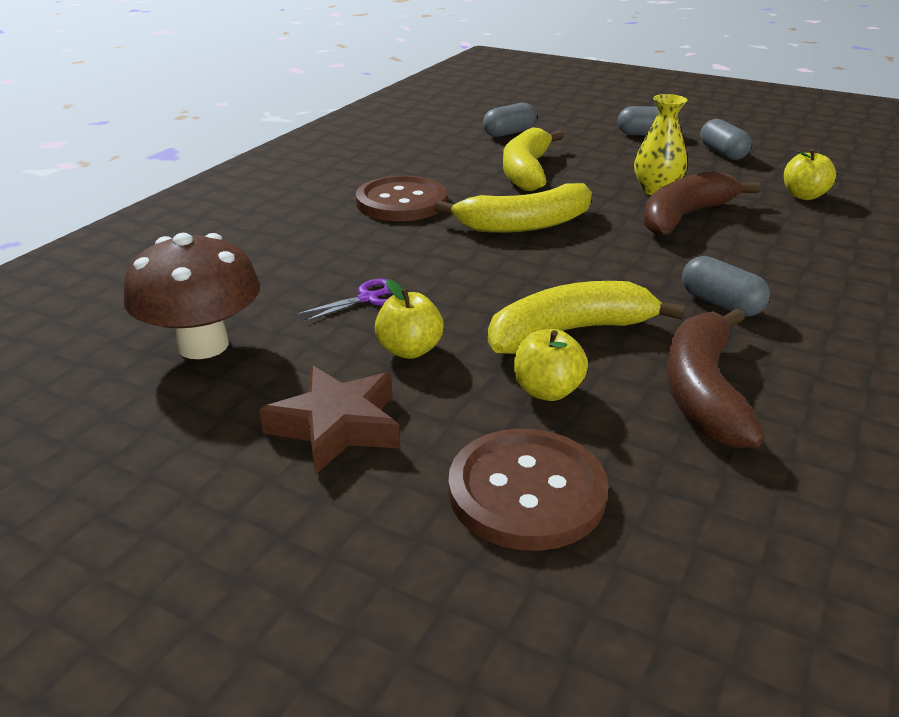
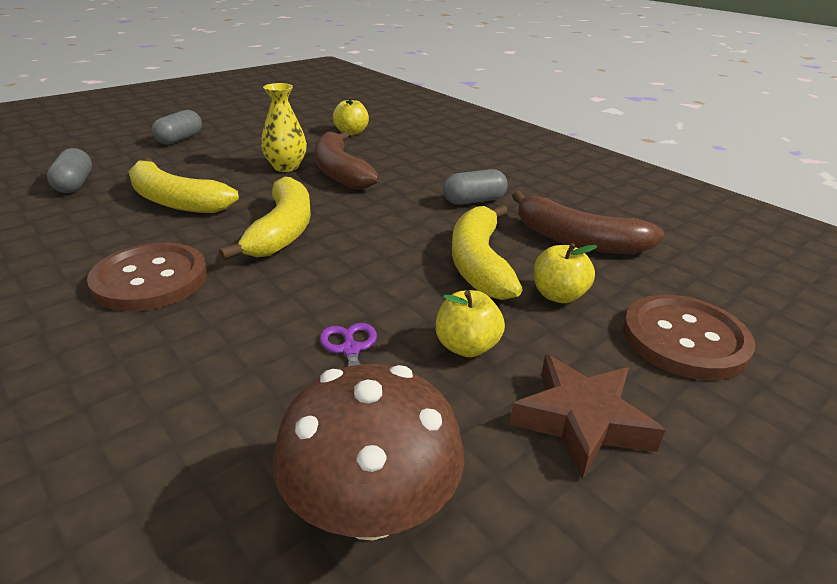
camera: 70 degrees left, 0 degrees up
(722, 153) = (254, 129): grey capsule -> none

